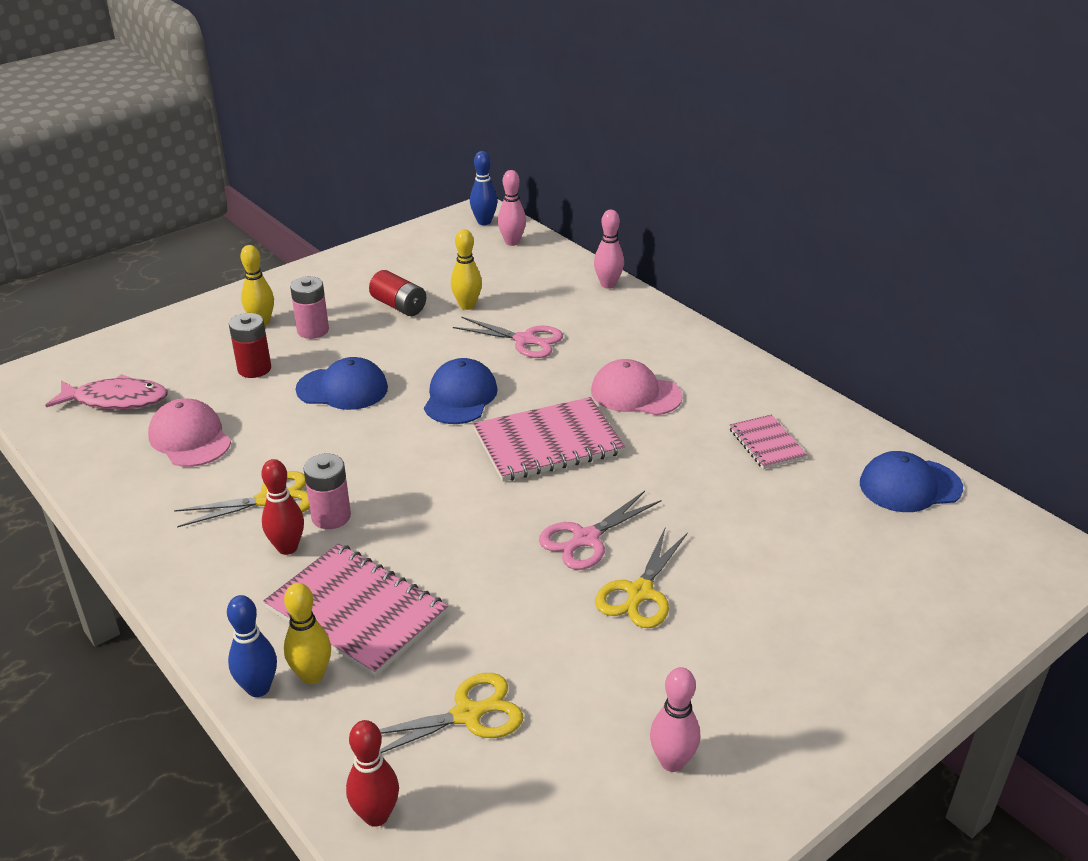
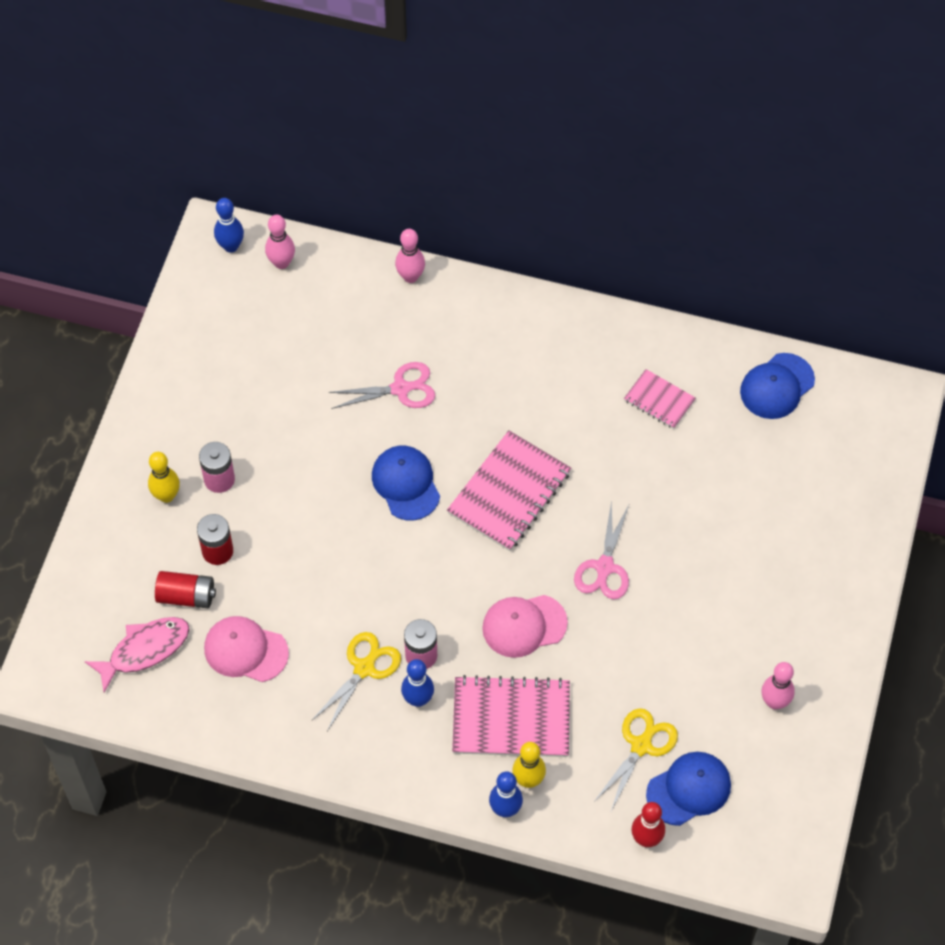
camera: 35 degrees left, 25 degrees up
(287, 548) = (418, 699): red bowling pin -> blue bowling pin
(342, 389) = (309, 530): blue cap -> blue cap (689, 789)
(399, 306) = (261, 407): red battery -> red battery (186, 596)
(467, 305) = (318, 373): yellow bowling pin -> none
(635, 394) = (531, 401): pink cap -> pink cap (524, 625)
(639, 593) = (671, 592): yellow scissors -> none

